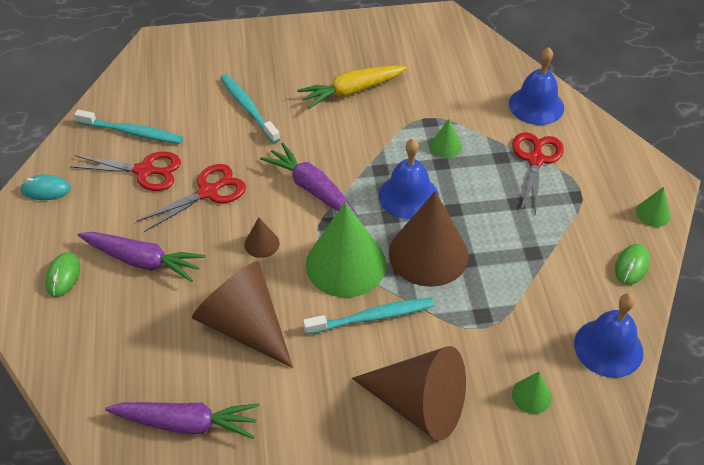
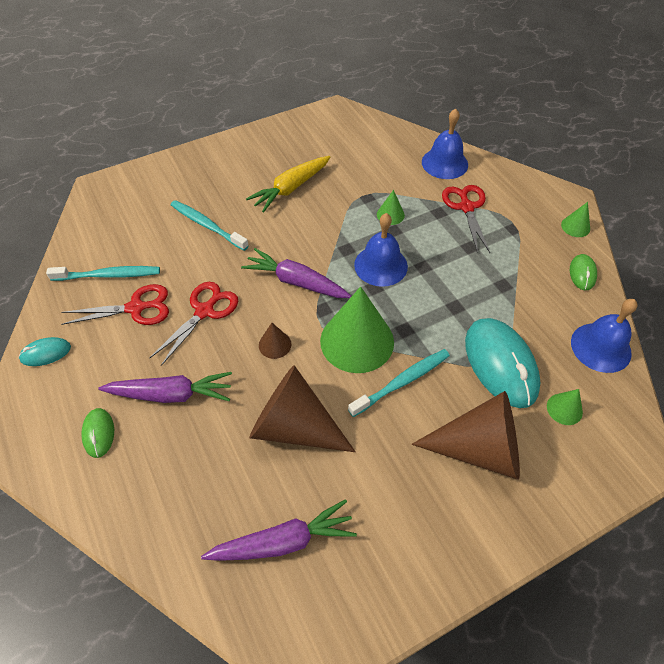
camera: 20 degrees left, 5 degrees up
(428, 254) = (421, 311): brown cone -> none
(486, 331) = (500, 364): none -> turquoise mouse

